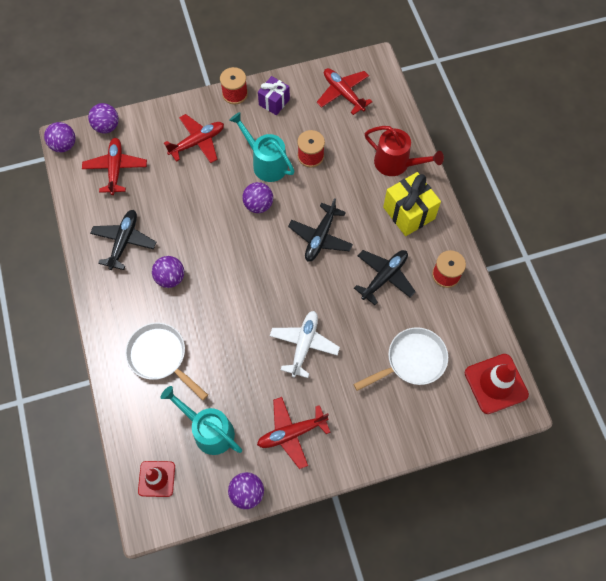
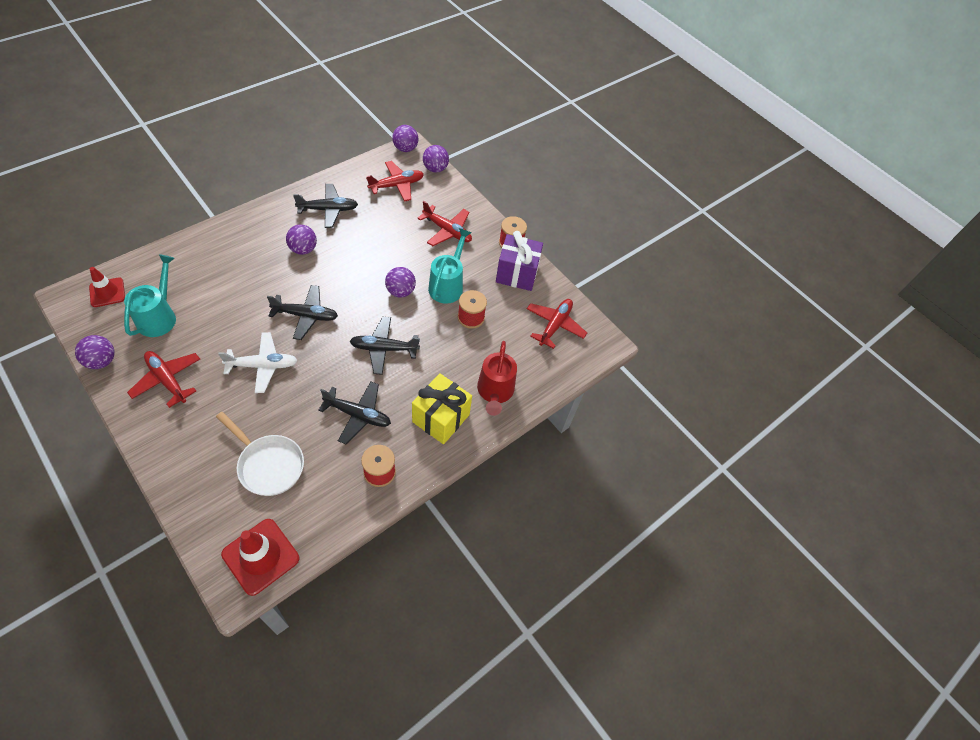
camera: 60 degrees right, 10 degrees down
(160, 357) = (224, 263): white pan -> none
(257, 294) = (306, 315): none -> black plane
(274, 102) = (517, 274): purple gift -> purple gift, size x1.57

